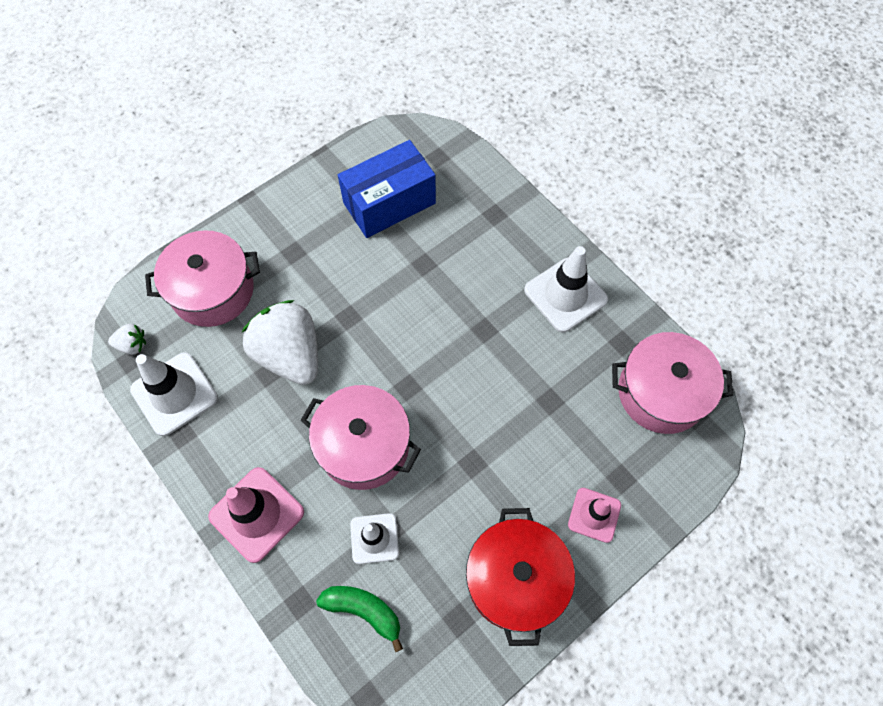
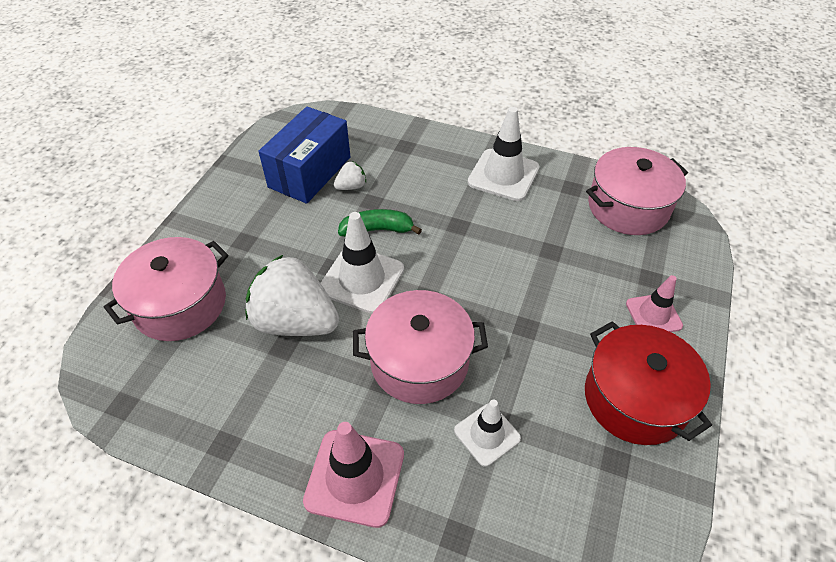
camera: 30 degrees left, 15 degrees down
(132, 345) = (117, 390): white strawberry -> white strawberry (351, 186)
(174, 394) = (192, 412): white traffic cone -> white traffic cone (362, 279)
(364, 611) = (525, 505): green banana -> green banana (377, 230)

